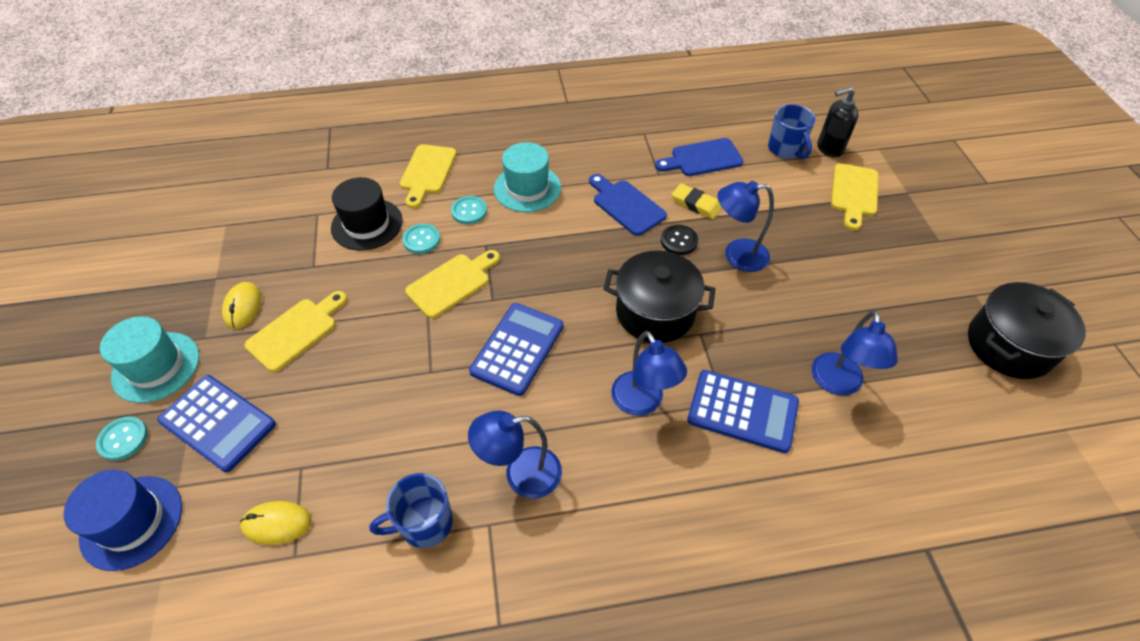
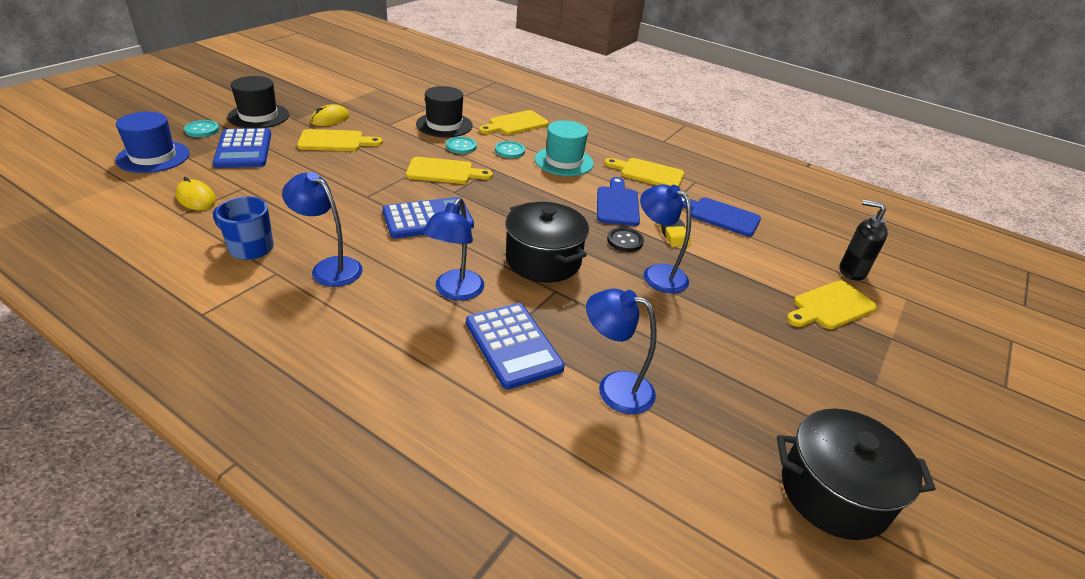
camera: 40 degrees right, 15 degrees down
(156, 367) = (258, 116): turquoise hat -> black hat
(603, 150) = (648, 173): none -> yellow cutting board
(785, 149) = (806, 250): blue mug -> none
(837, 384) = (614, 388): blue lamp -> blue lamp turned 60 degrees clockwise

